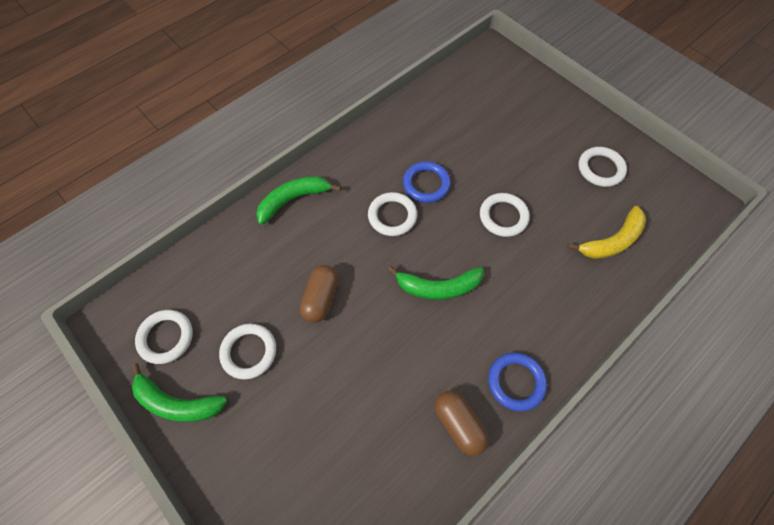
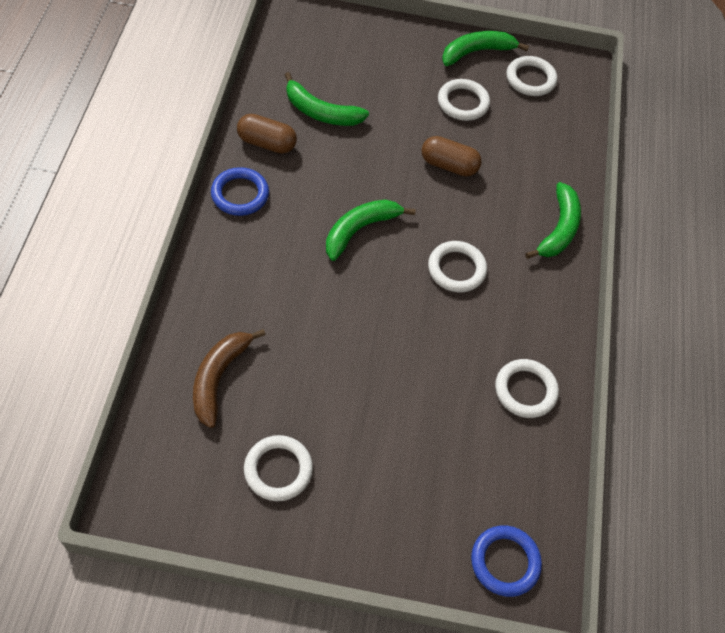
camera: 135 degrees right, 5 degrees down
(321, 298) = (449, 165): brown capsule -> brown capsule turned 45 degrees counterclockwise
(383, 429) = (320, 112): none -> green banana
(426, 184) = (454, 323): blue ring -> blue ring (505, 562)
(503, 216) = (349, 336): white ring -> white ring (525, 390)
(611, 241) = (219, 378): yellow banana -> brown banana

